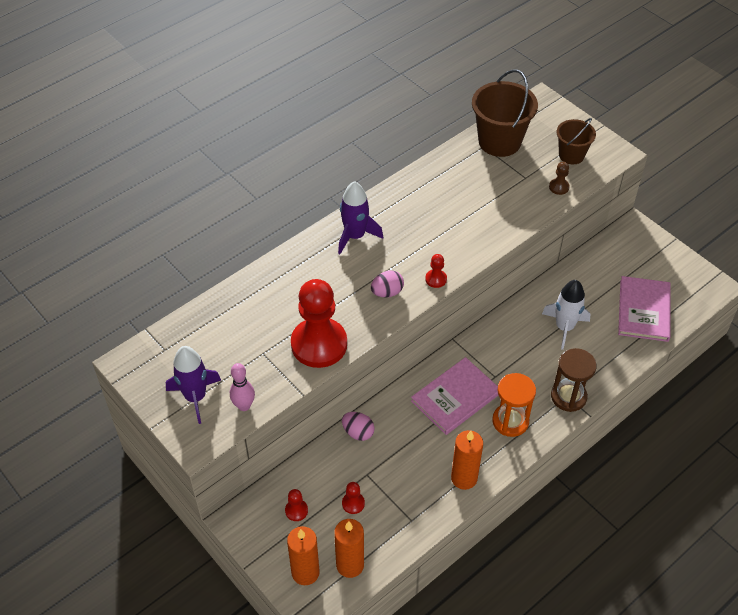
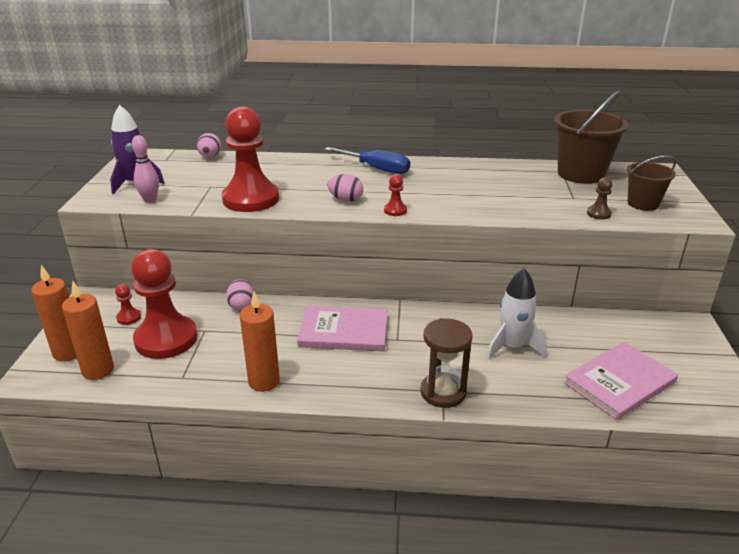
camera: 45 degrees right, 20 degrees down
(197, 317) = (210, 157): none -> pink egg
(353, 503) = (166, 339): red pawn -> red pawn, size x2.50
(355, 236) = (376, 169): purple rocket -> blue screwdriver
(510, 421) = (363, 373): orange hourglass -> none

